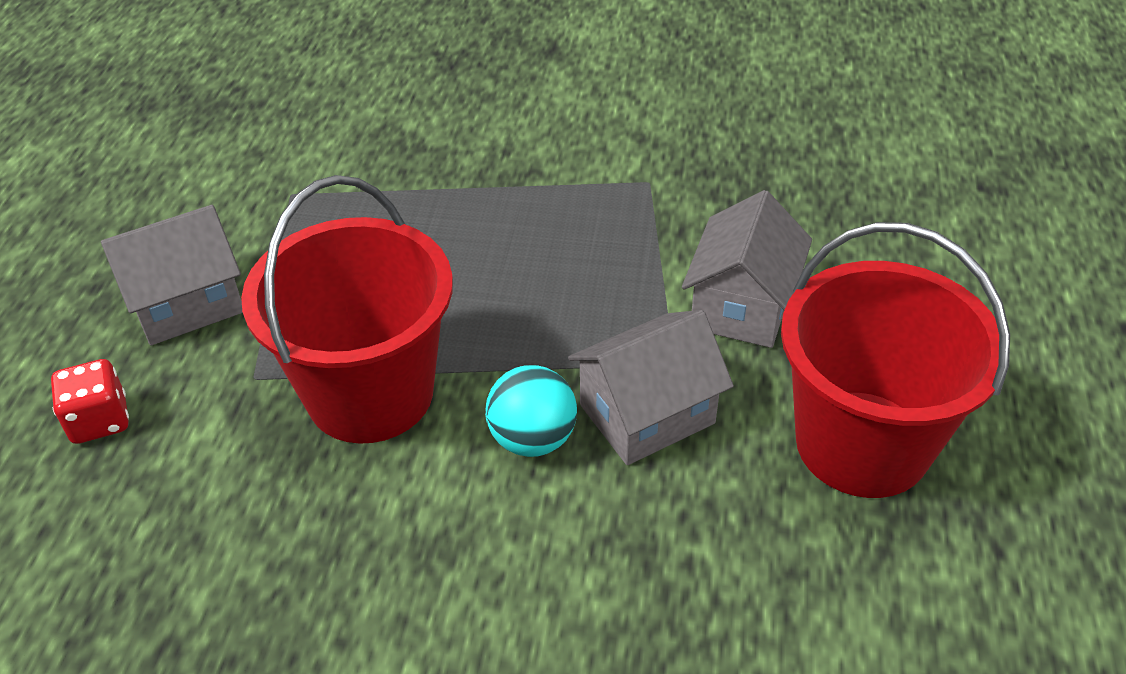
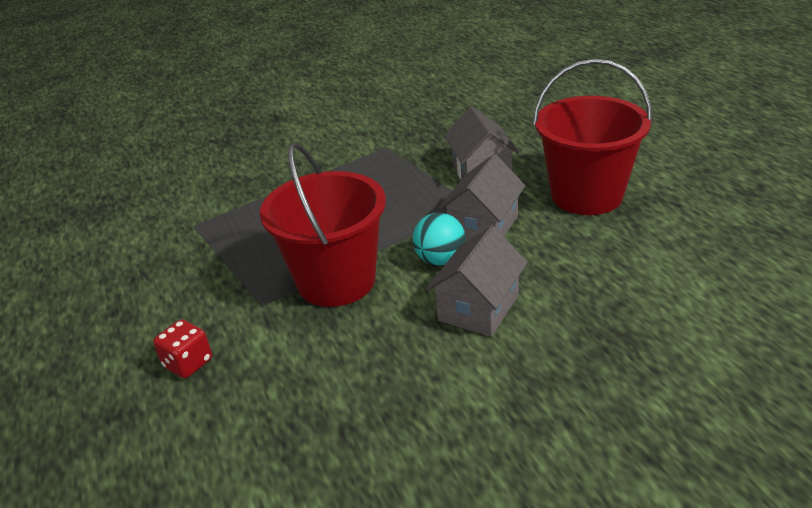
camera: 30 degrees left, 10 degrees down
(187, 304) = (183, 293): grey house -> grey house (478, 308)

